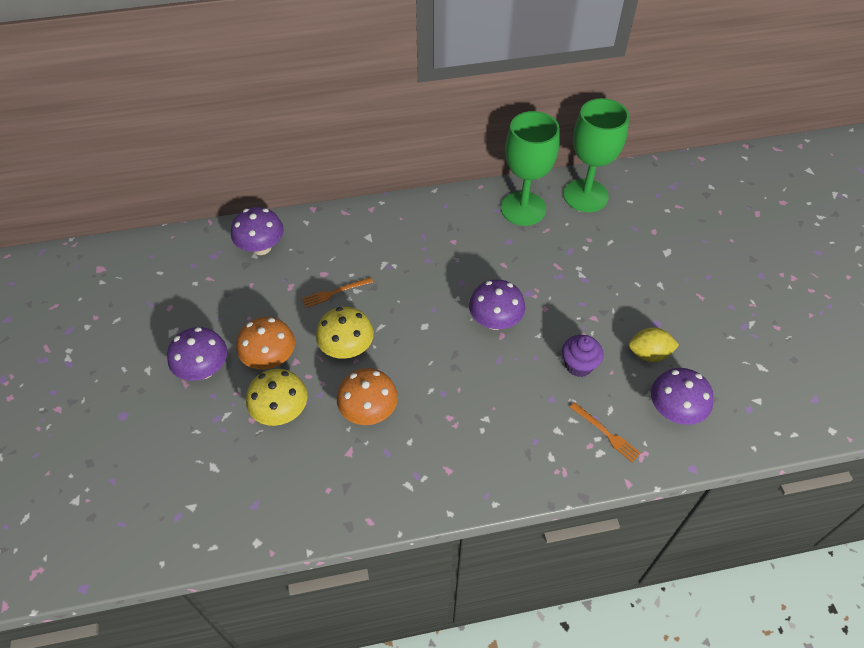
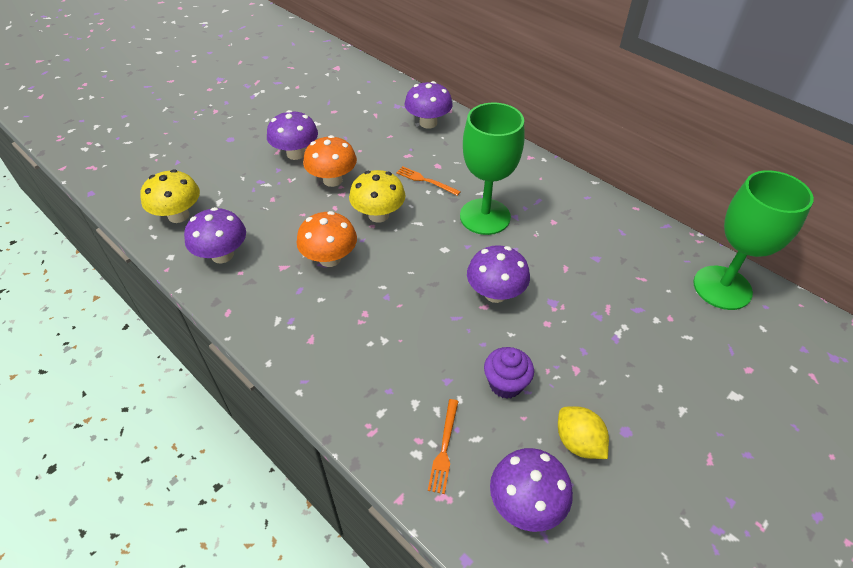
camera: 55 degrees right, 5 degrees down
(281, 412) = (291, 210): yellow mushroom -> yellow mushroom (178, 215)
(293, 495) = (222, 255): none -> purple mushroom
(523, 208) = (646, 249): green goblet -> green goblet (485, 216)

